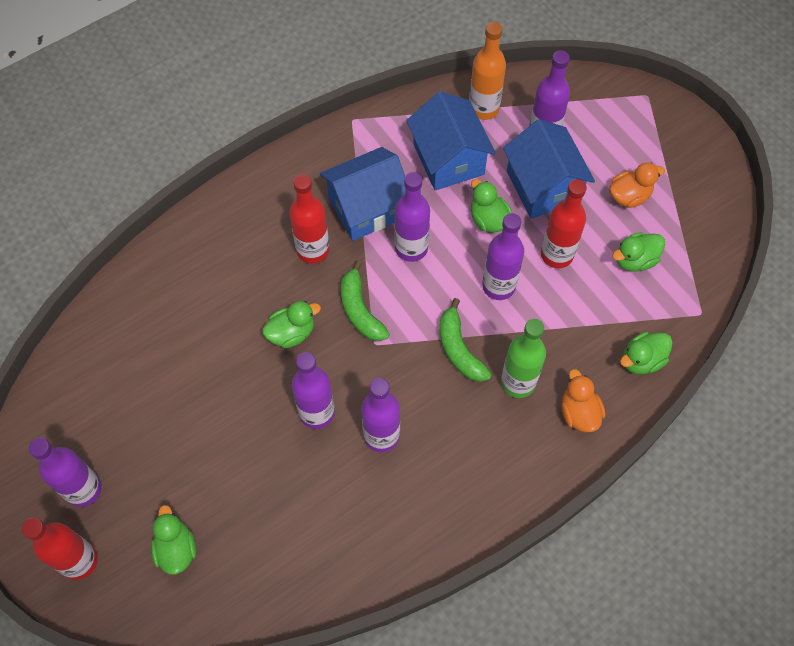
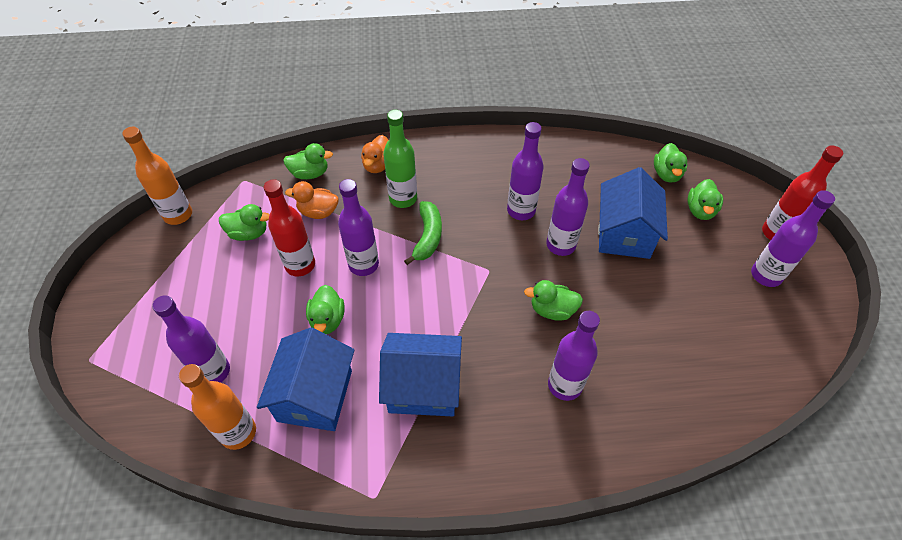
camera: 150 degrees left, 10 degrees down
(233, 590) = (666, 174): none -> green duck
(313, 250) = (497, 372): red bottle -> none
(360, 310) = (485, 300): green banana -> none
(411, 248) = (409, 329): purple bottle -> purple bottle (564, 385)
(543, 186) = (258, 324): blue house -> blue house (624, 234)
(629, 196) = (202, 280): orange duck -> orange duck (318, 212)
(720, 242) = (178, 215): none -> orange bottle

